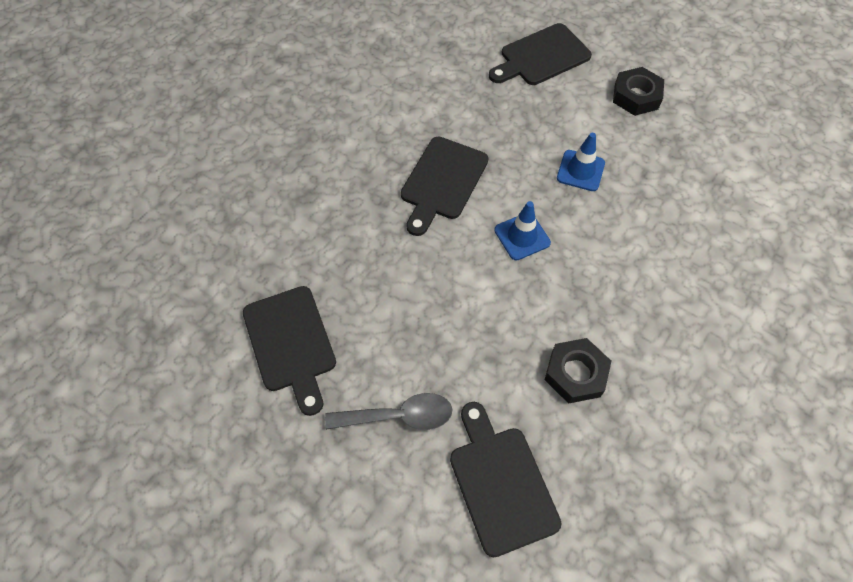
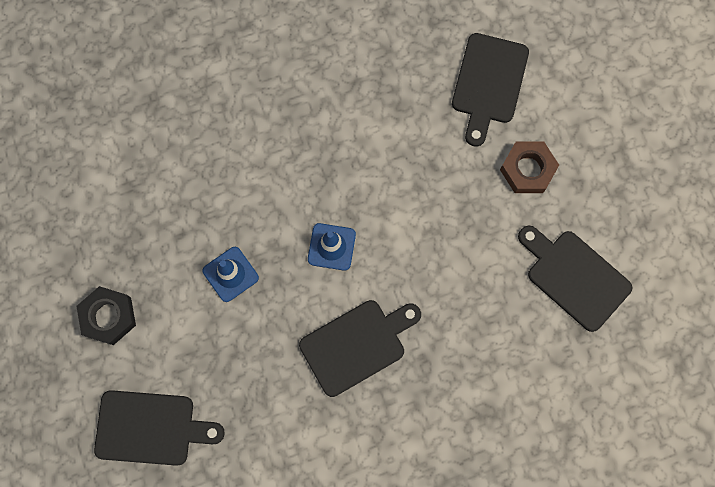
camera: 145 degrees left, 15 degrees up
(291, 343) = (574, 277): black cutting board -> black cutting board turned 60 degrees counterclockwise
(398, 416) = (527, 170): grey spoon -> brown nut
(575, 373) = (381, 116): black nut -> none

